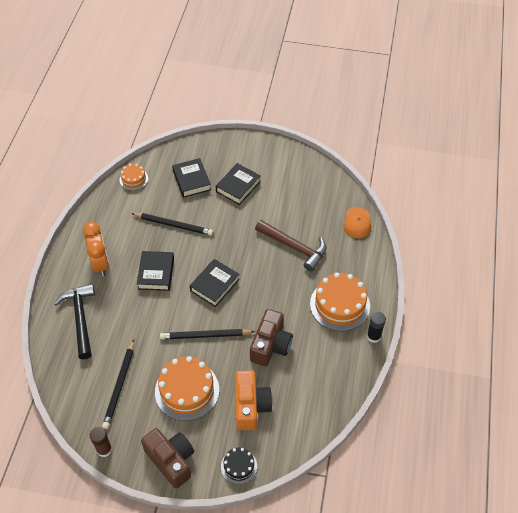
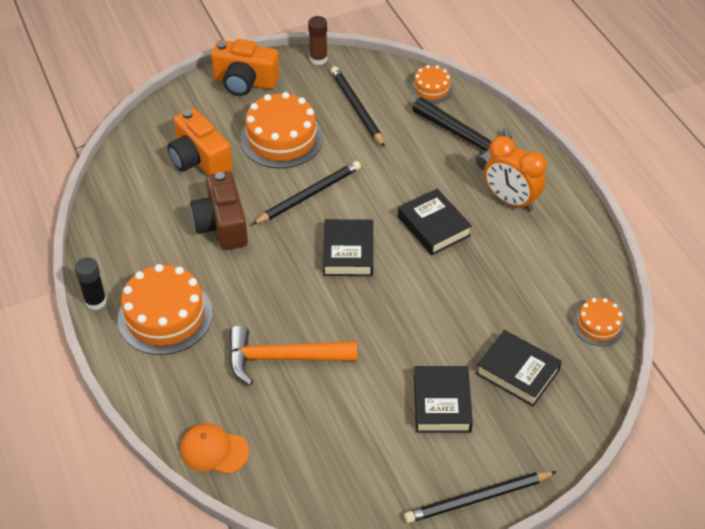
camera: 145 degrees right, 5 degrees down
(59, 371) = (431, 88): none -> orange cake
(171, 460) = (245, 82): brown camera -> orange camera
(174, 225) = (474, 295): black pencil -> black pencil (478, 499)
(239, 466) = (172, 109): black cake -> none
(294, 247) = (283, 358): brown hammer -> orange hammer
(357, 223) = (214, 450): orange cap -> orange cap turned 45 degrees counterclockwise

